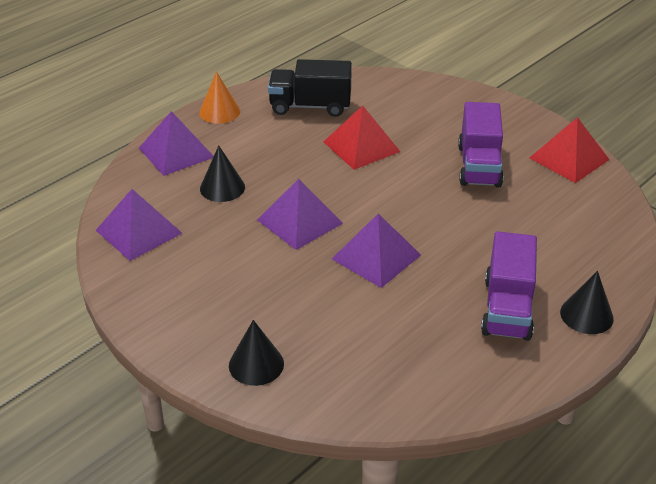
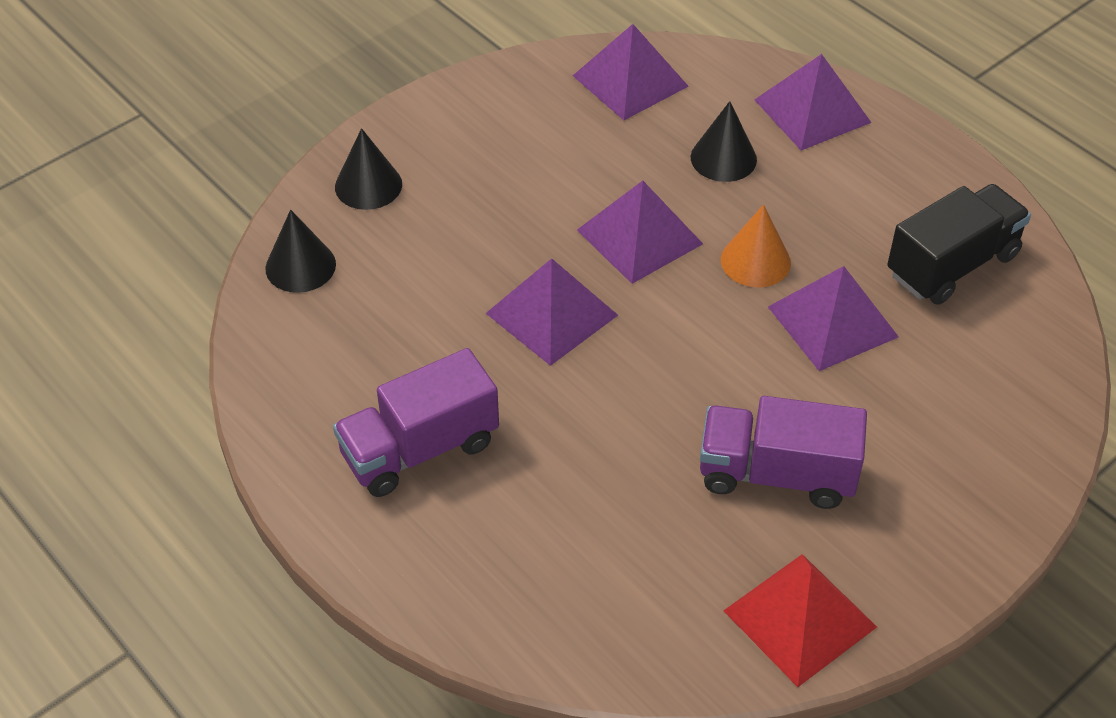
camera: 95 degrees right, 10 degrees up
(219, 112) = (926, 156): orange cone -> orange cone (755, 261)
(310, 106) = (952, 265): black truck -> black truck turned 45 degrees clockwise
(361, 146) = (832, 322): red pyramid -> purple pyramid
(507, 308) = (419, 449): purple truck -> purple truck turned 45 degrees counterclockwise
(586, 315) = (388, 544): black cone -> black cone (300, 266)

